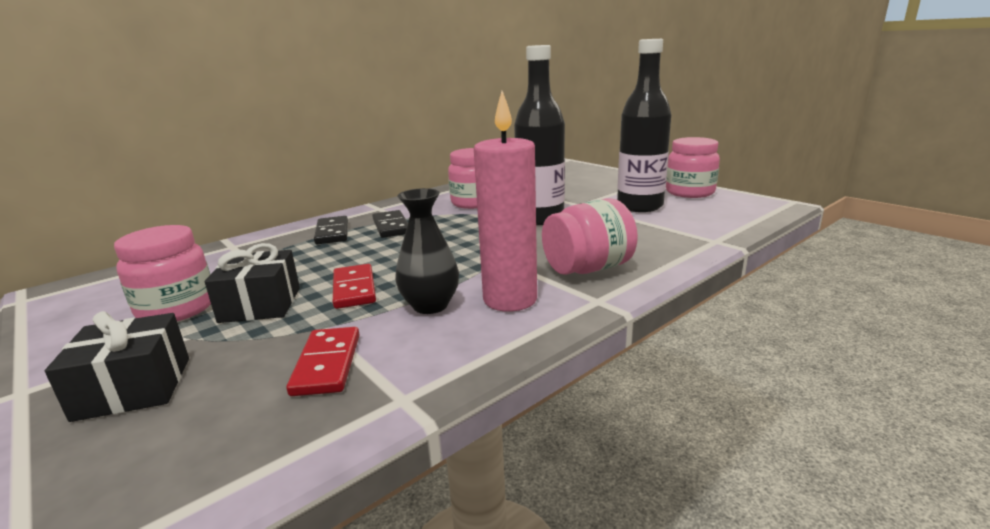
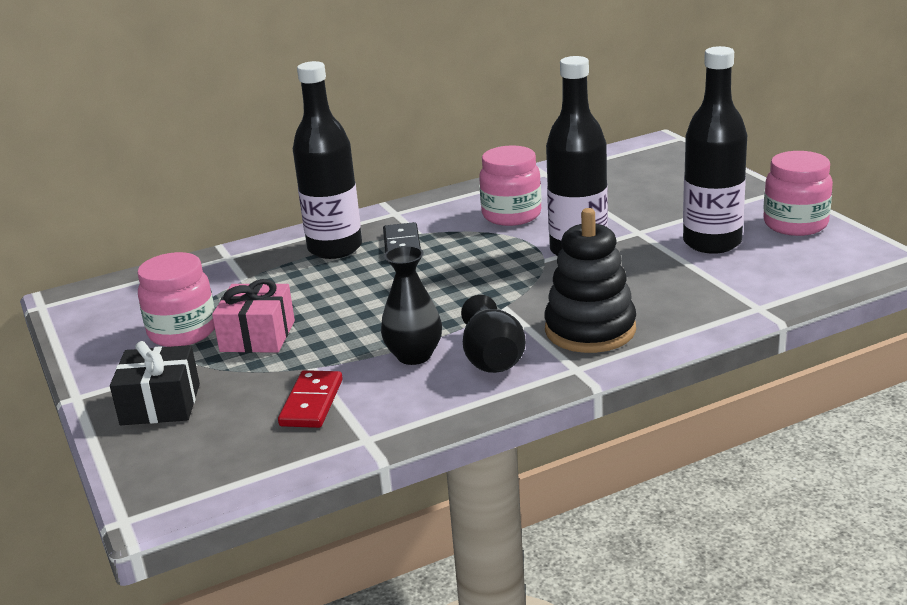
camera: 15 degrees right, 5 degrees up
(261, 304) = (258, 336): black gift -> pink gift
(332, 233) = (335, 248): black domino -> black bottle
(354, 289) = (346, 328): red domino -> none
(510, 299) = (492, 358): pink candle -> black vase
(588, 269) = (590, 330): pink jar -> black stacking toy

